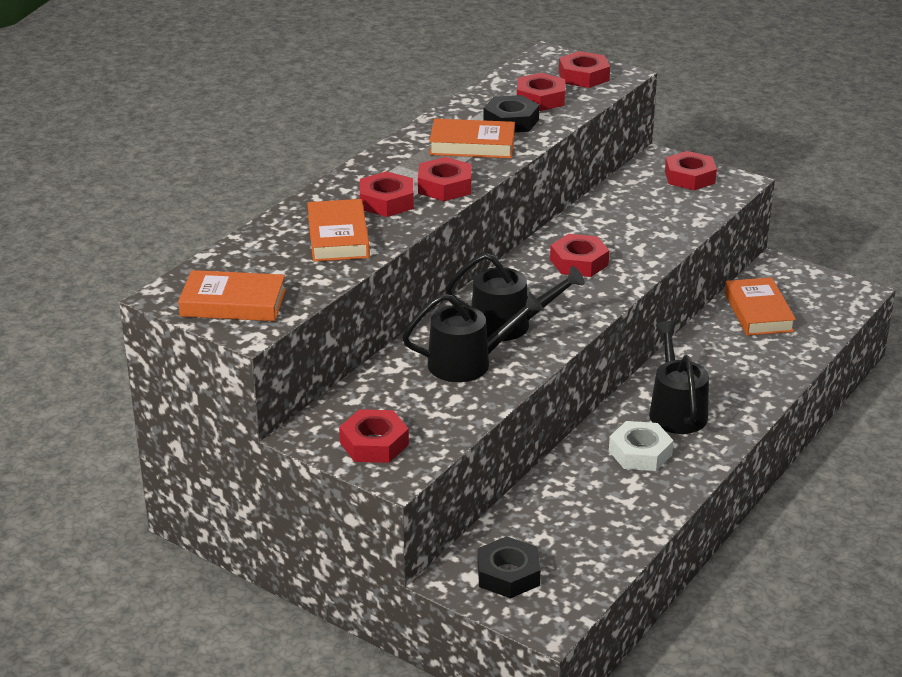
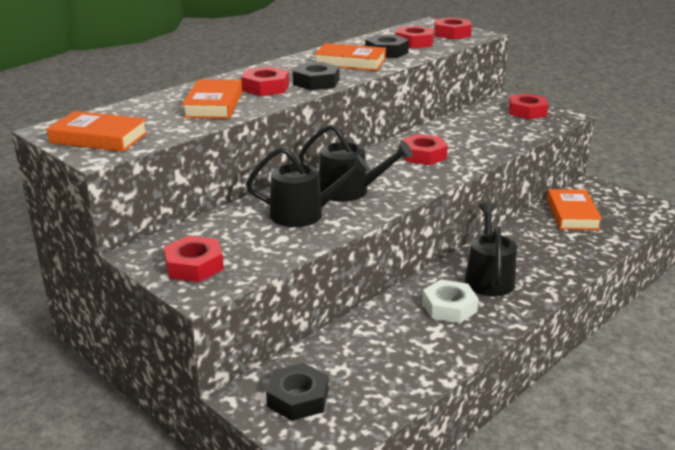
camera: 10 degrees right, 5 degrees down
(444, 186) = (316, 82): red nut -> black nut

